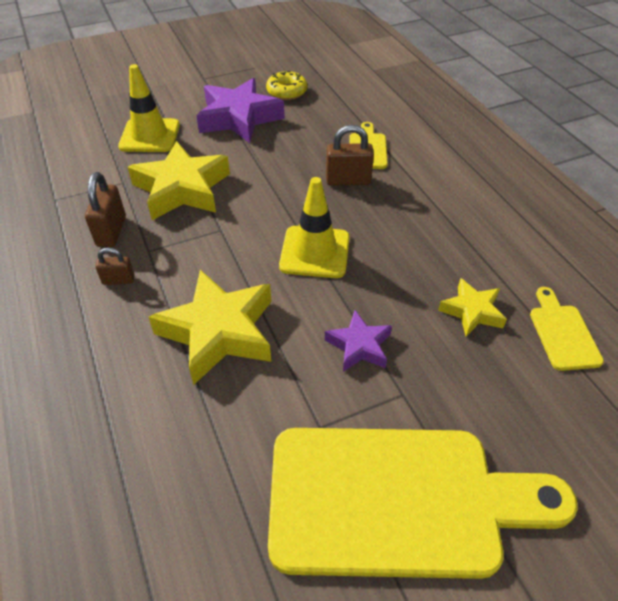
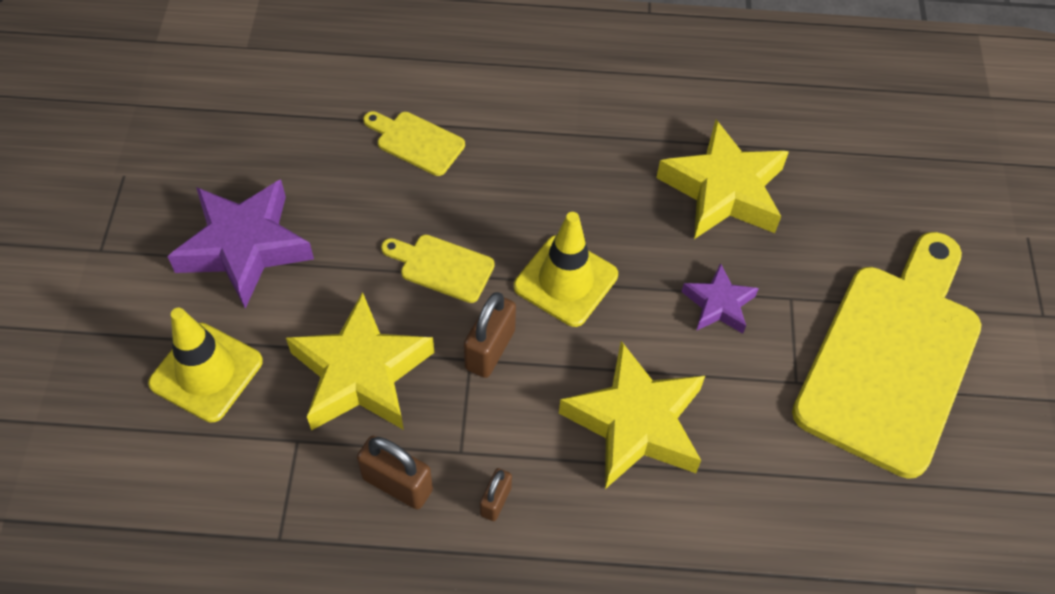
camera: 65 degrees left, 10 degrees up
(287, 91) = (222, 165): yellow donut -> none
(348, 180) = (463, 191): brown padlock -> brown padlock (490, 349)
(472, 311) = (723, 190): yellow star -> yellow star, size x1.85
(562, 333) = (783, 139): yellow cutting board -> yellow cutting board (442, 267)

